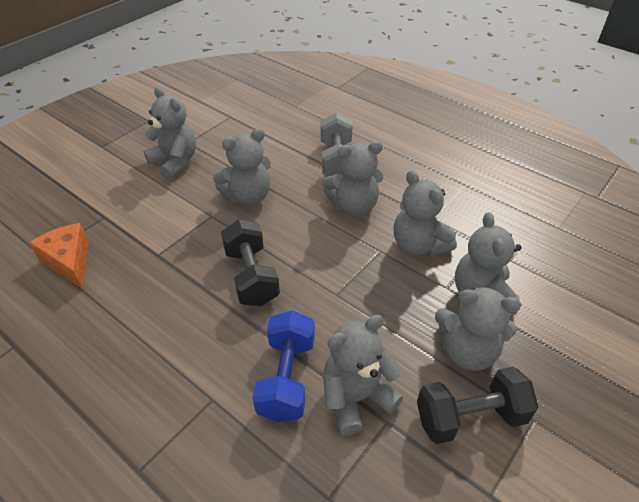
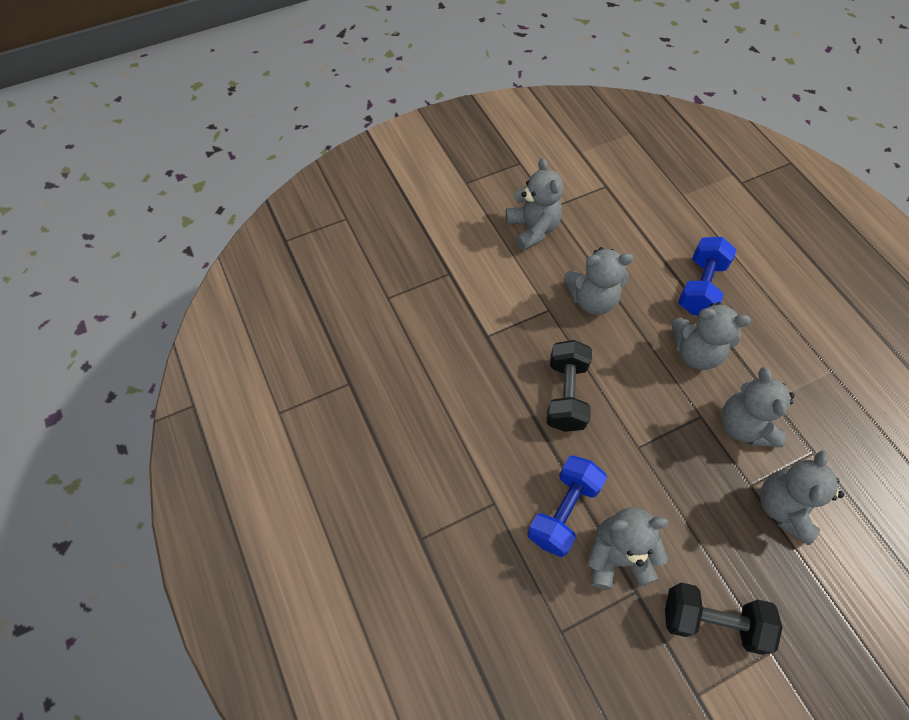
camera: 25 degrees right, 15 degrees up
(69, 262) = (409, 313): orange cheese -> none
(337, 161) = (700, 287): grey dumbbell -> blue dumbbell
(467, 351) = (740, 559): grey teddy bear -> none

